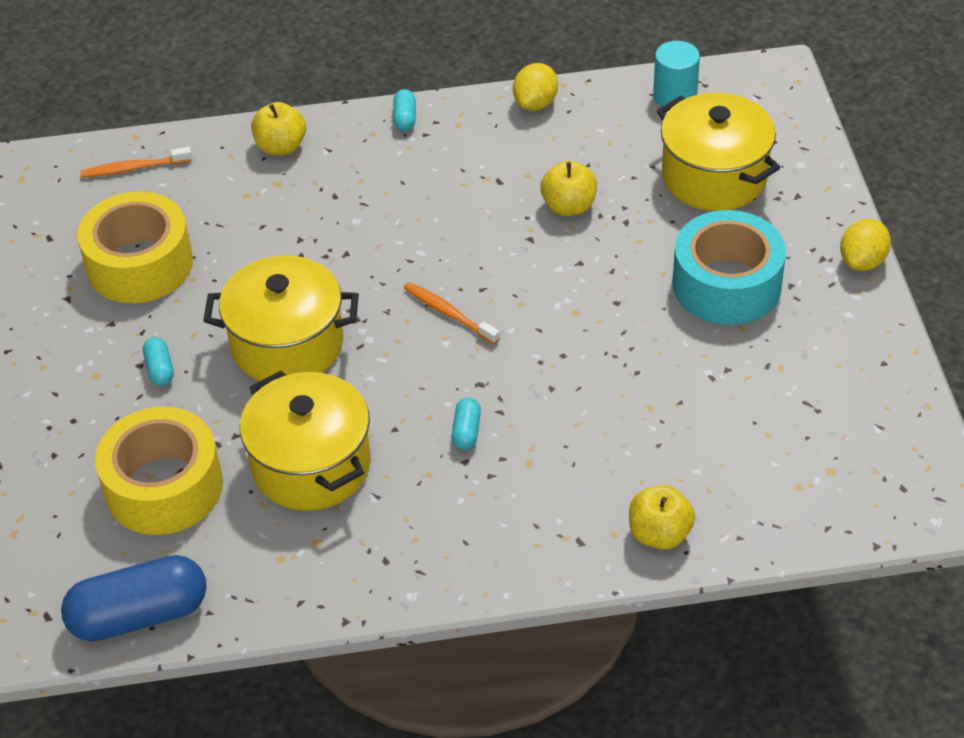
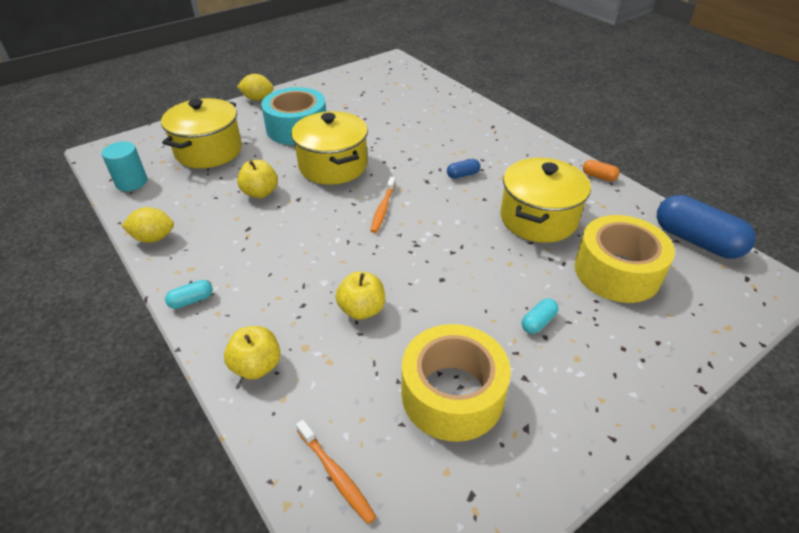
camera: 120 degrees left, 5 degrees down
(287, 344) = (462, 267): yellow pot -> yellow pot (333, 166)
(345, 600) = (598, 176): none -> orange capsule
(466, 431) = (463, 175): turquoise capsule -> blue capsule
(659, 534) = (468, 109): yellow apple -> yellow apple (362, 309)

